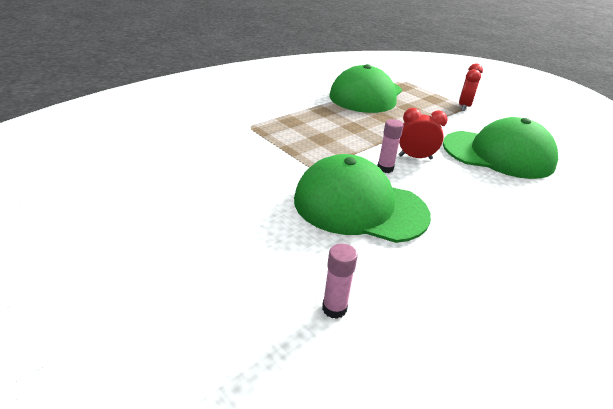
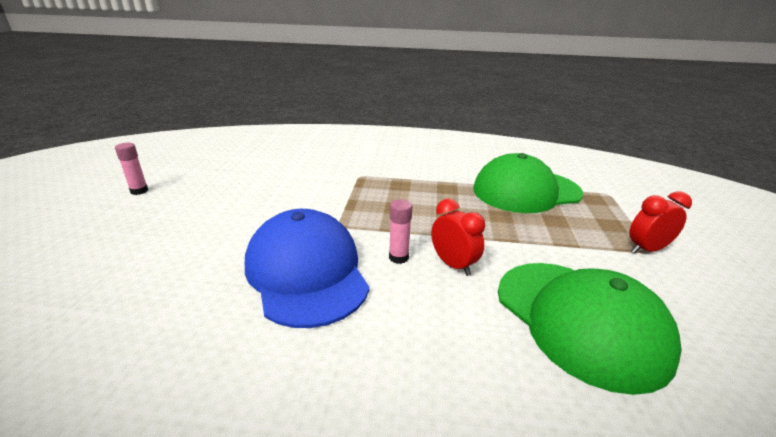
camera: 50 degrees right, 5 degrees down
(334, 308) = (128, 324): pink glue stick -> pink glue stick (139, 191)
(359, 206) = (306, 272): green cap -> blue cap

